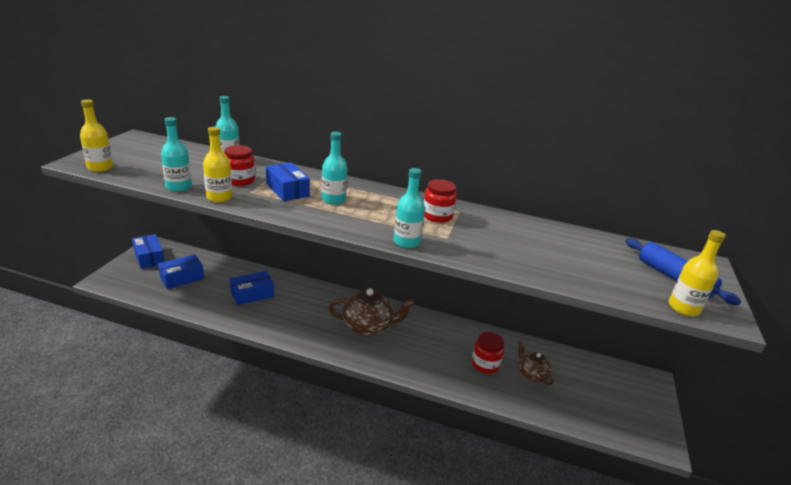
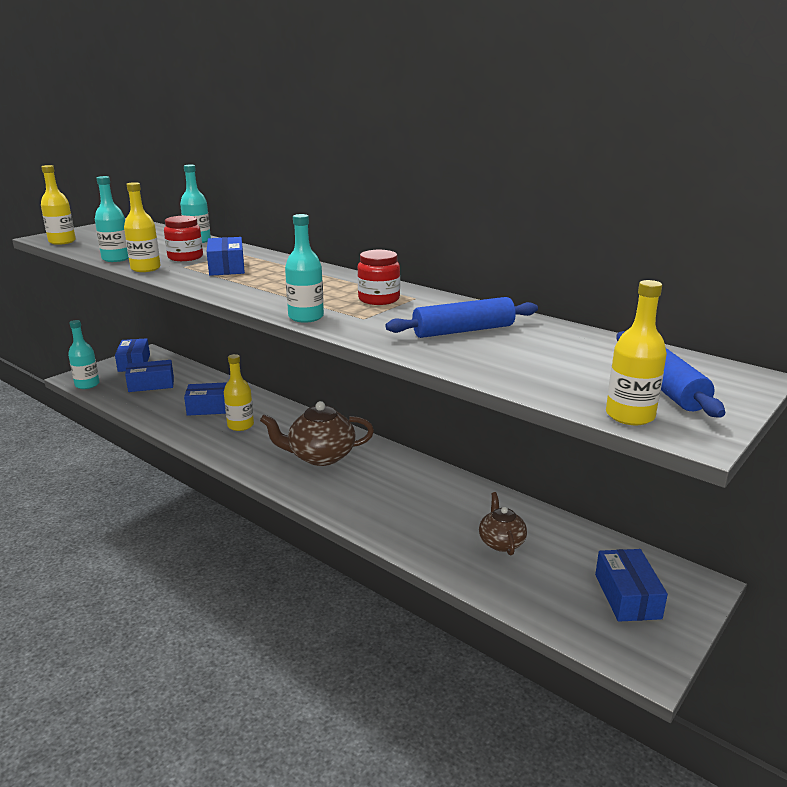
camera: 25 degrees right, 5 degrees down
(288, 308) = (240, 425): none -> yellow bottle
(333, 199) = (268, 278): turquoise bottle -> turquoise bottle (87, 385)
(368, 326) = (320, 456): brown teapot -> brown teapot turned 150 degrees clockwise
(485, 364) = (442, 519): red jar -> none
(522, 243) = (463, 331): none -> blue rolling pin
(623, 398) = (627, 596): none -> blue box

